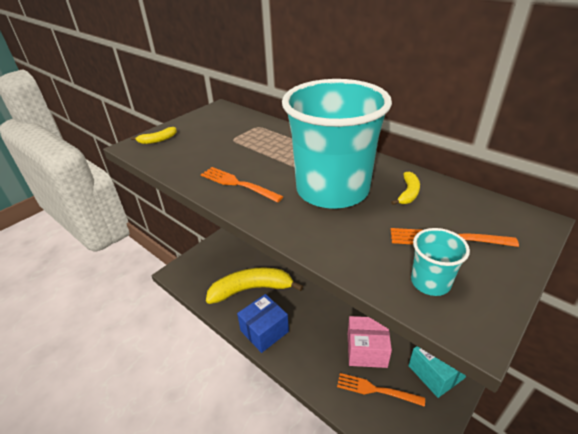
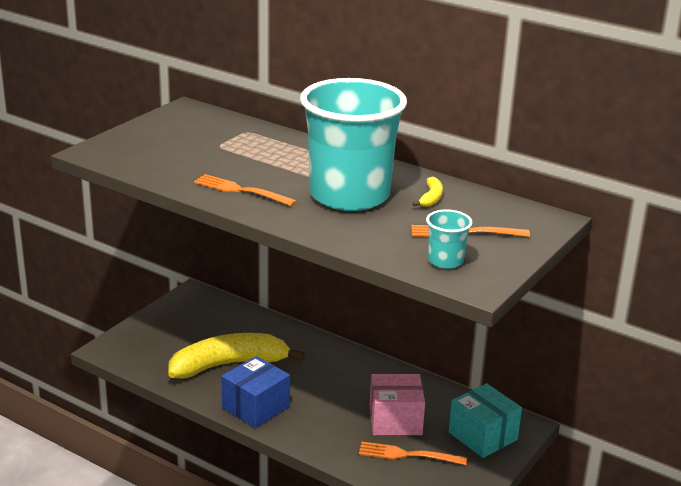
camera: 10 degrees left, 10 degrees down
(157, 140) = (120, 146): yellow banana -> none

